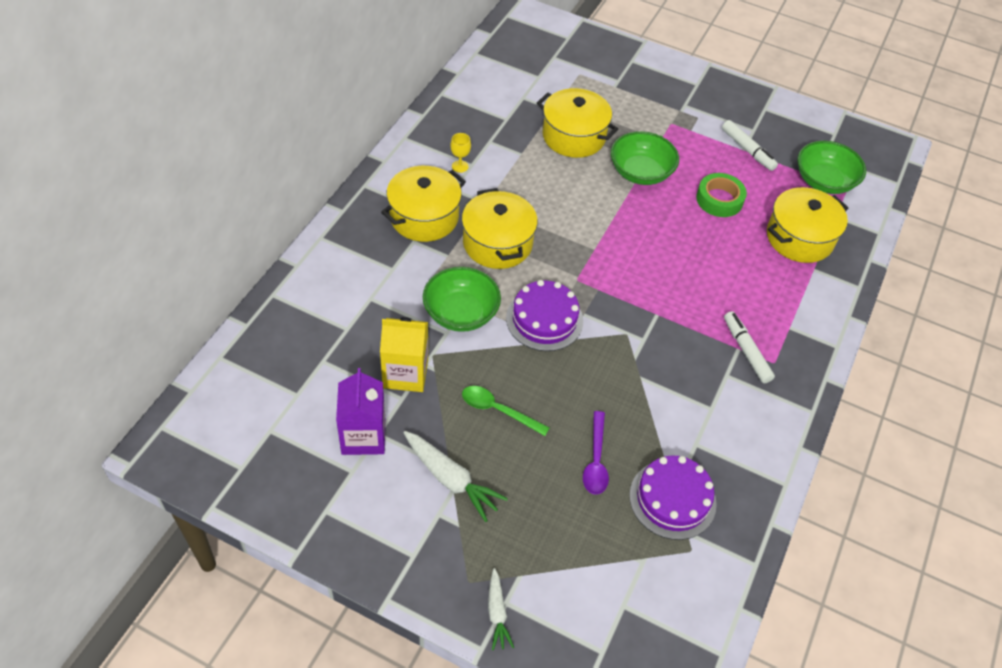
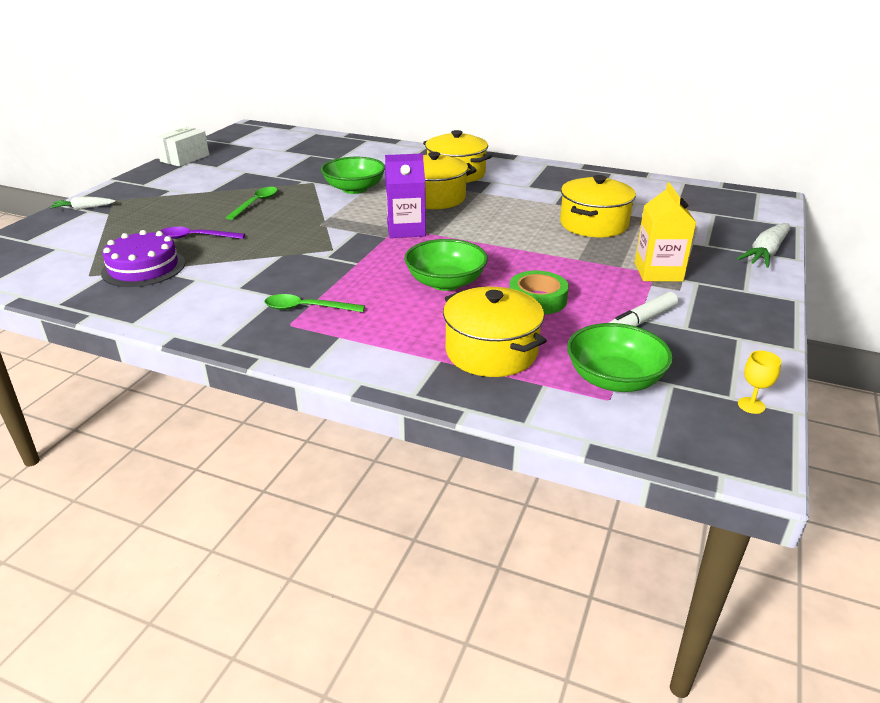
camera: 90 degrees right, 20 degrees down
(305, 520) = (185, 158): none -> white box
(363, 436) = (244, 168): purple carton -> purple carton (406, 230)
(405, 373) = (296, 175): yellow carton -> yellow carton (658, 272)
(451, 479) = (199, 192): white carrot -> white carrot (766, 253)
(460, 166) = (522, 182): yellow goblet -> yellow goblet (751, 405)
(544, 319) = (349, 216): purple cake -> none
(640, 172) = (559, 256): green bowl -> green bowl (446, 282)
(746, 351) = (307, 308): white marker -> green spoon

